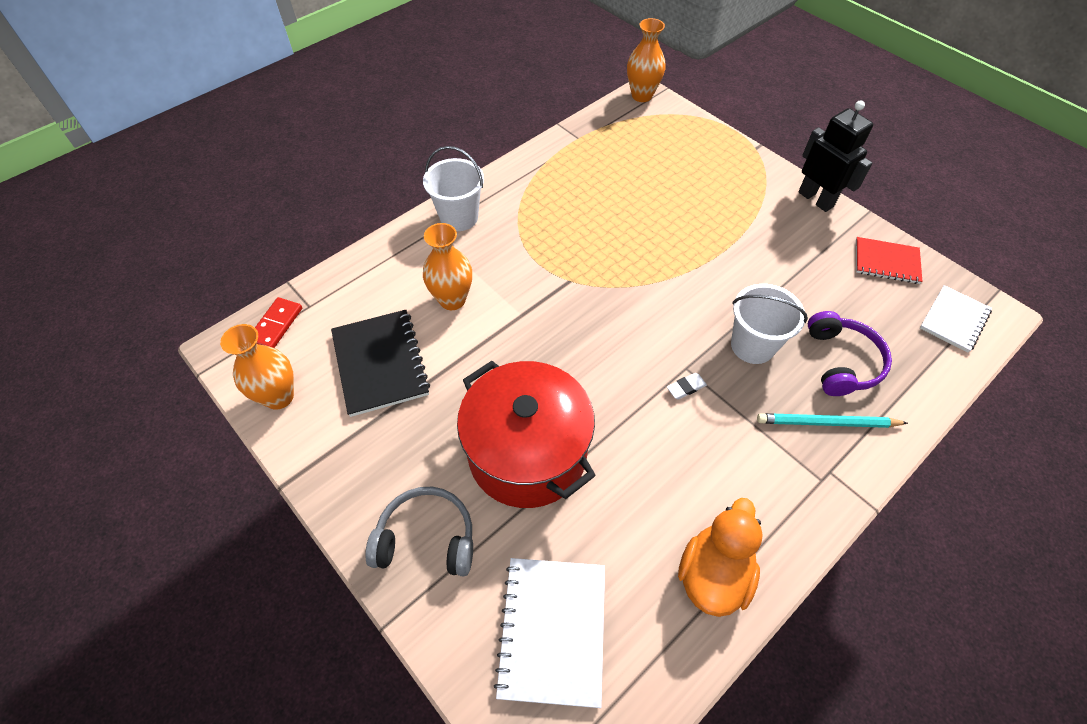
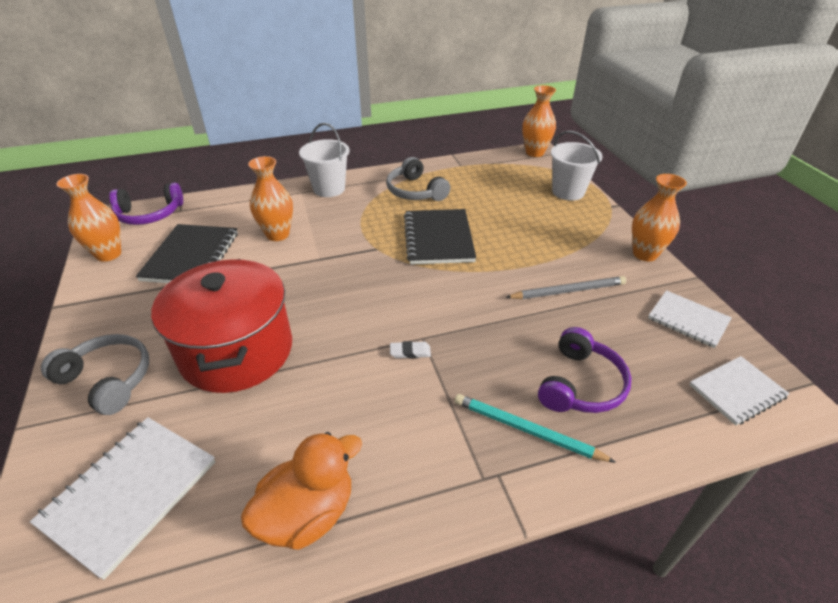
camera: 25 degrees right, 15 degrees down
(276, 325) = (149, 214): red domino -> purple headphones
(555, 190) = (415, 191): none -> grey headphones
(622, 246) = (438, 238): none -> black notebook
(752, 345) = (498, 342): white bucket -> white bucket (568, 192)
(776, 266) = (568, 291): none -> grey pencil
(816, 199) = (645, 254): black robot -> orange vase
(886, 262) = (688, 320): red notebook -> white notebook

